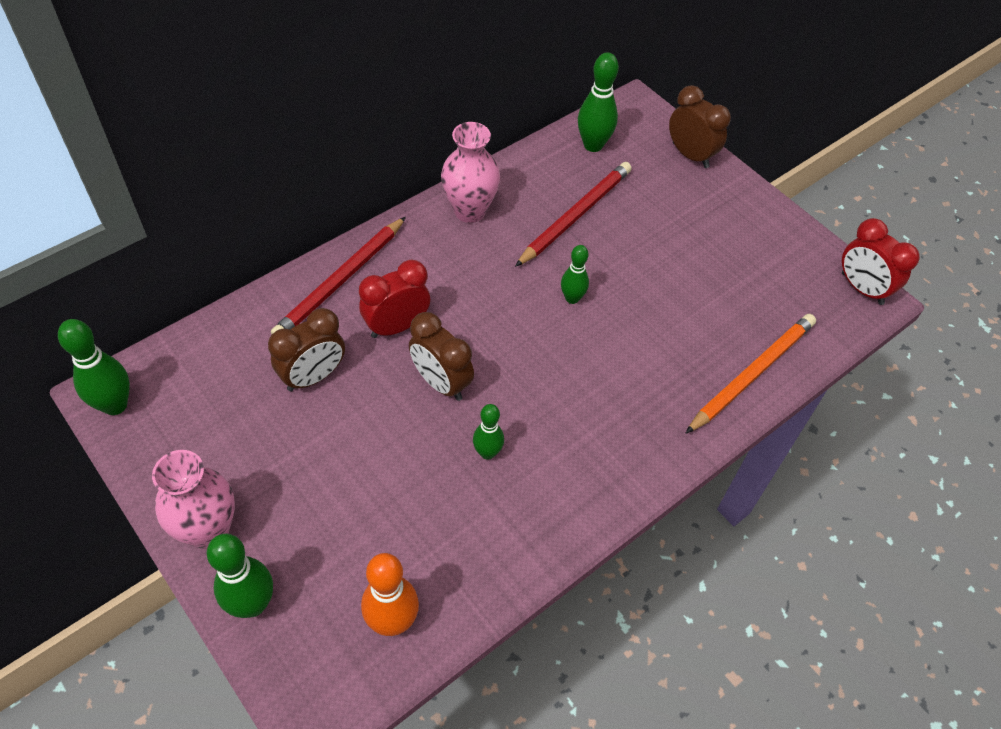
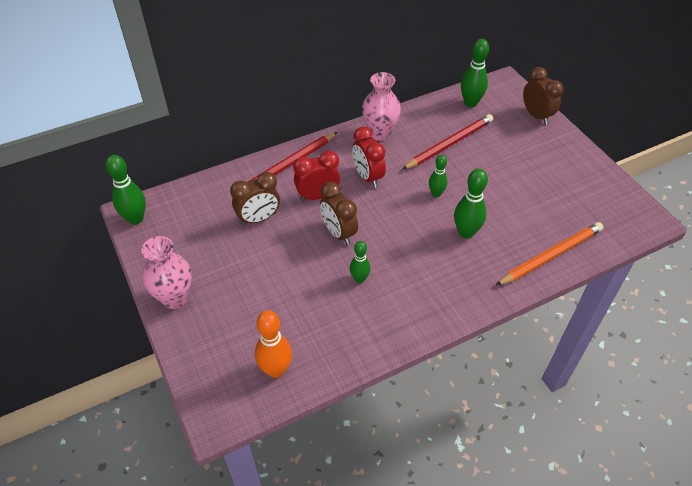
camera: 15 degrees right, 5 degrees down
(252, 604) = (191, 345): green bowling pin -> green bowling pin (466, 232)
(862, 288) = (642, 212): red clock -> red clock (368, 177)

